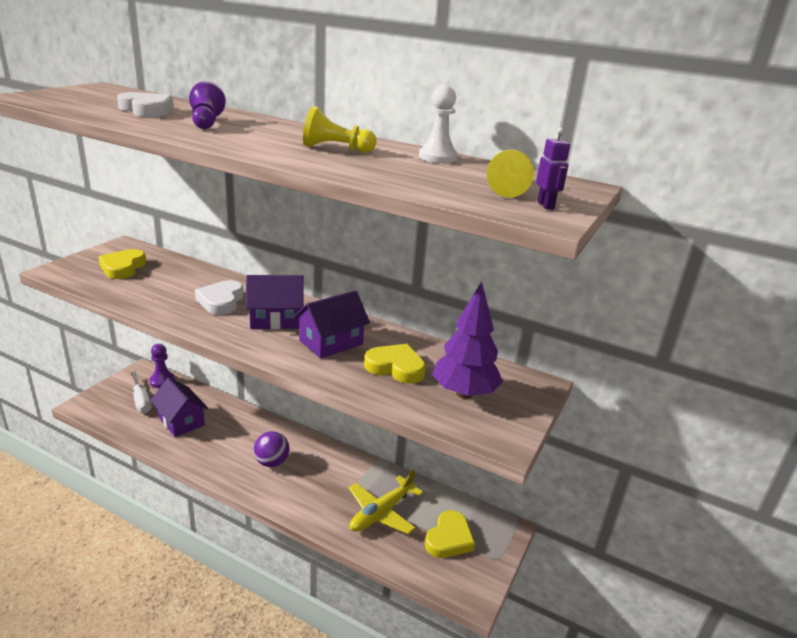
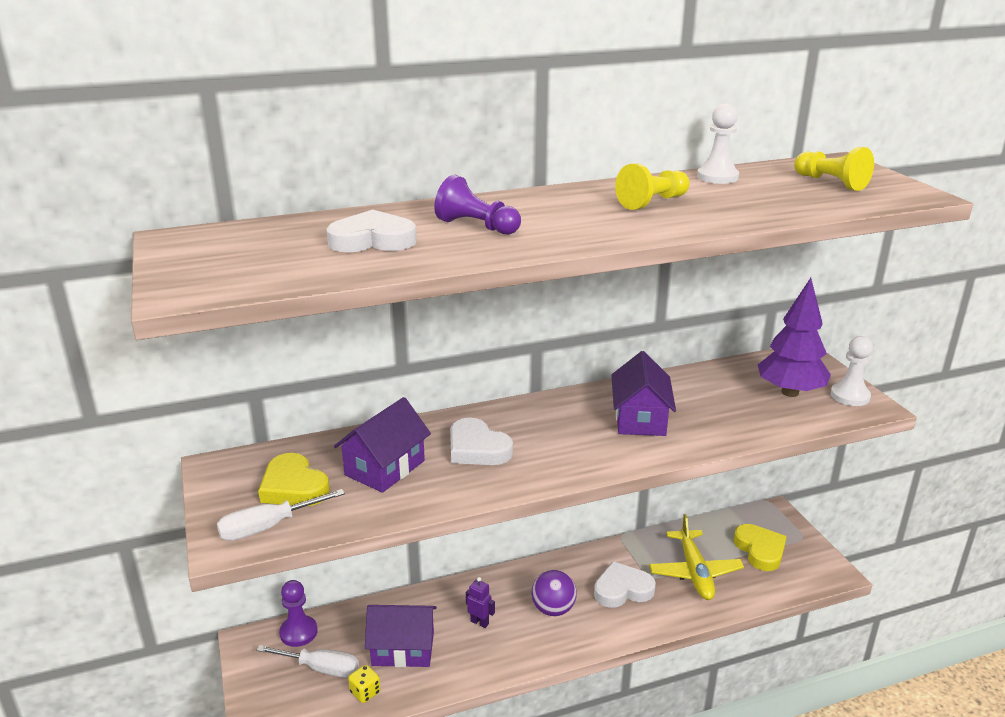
camera: 45 degrees left, 0 degrees up
(78, 274) = (268, 527): none -> white screwdriver
(135, 424) = (365, 692): none -> yellow dice
(276, 319) = (558, 431): purple house -> purple house (384, 468)
(323, 485) = (622, 589): none -> white heart
(395, 367) = (719, 405): yellow heart -> none
(504, 425) = (850, 396): none -> white pawn
(546, 205) = (887, 186): purple robot -> purple robot (479, 622)

